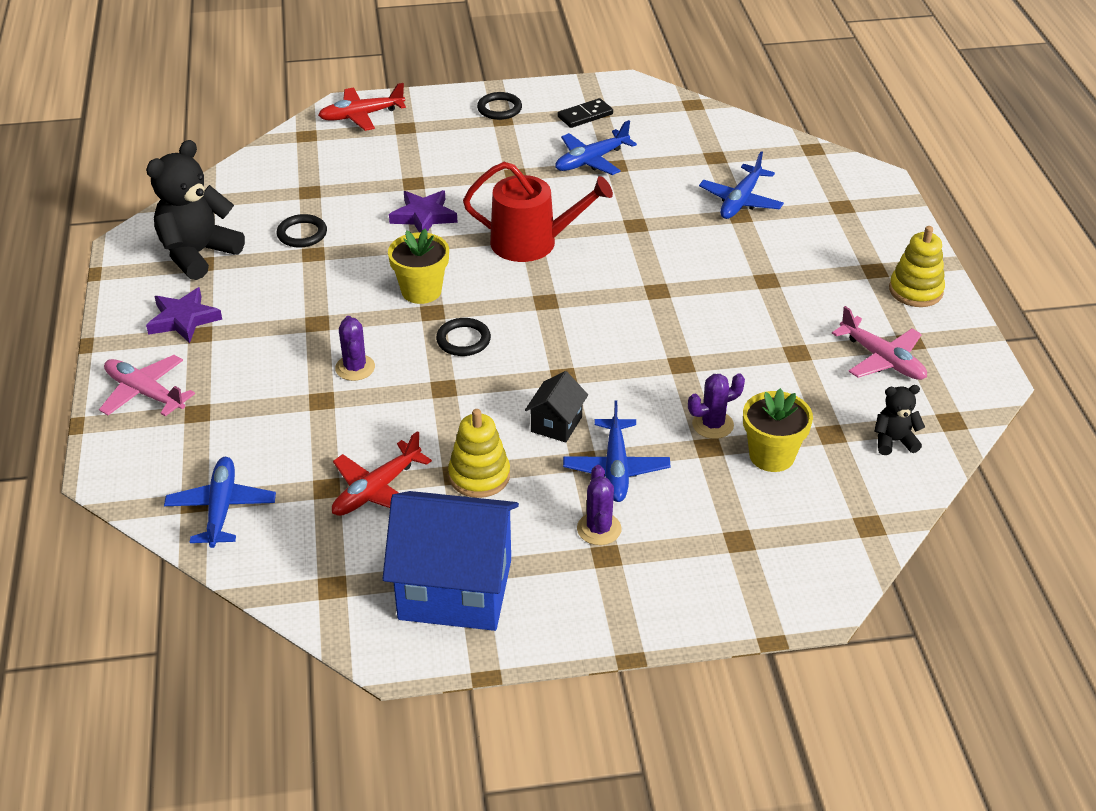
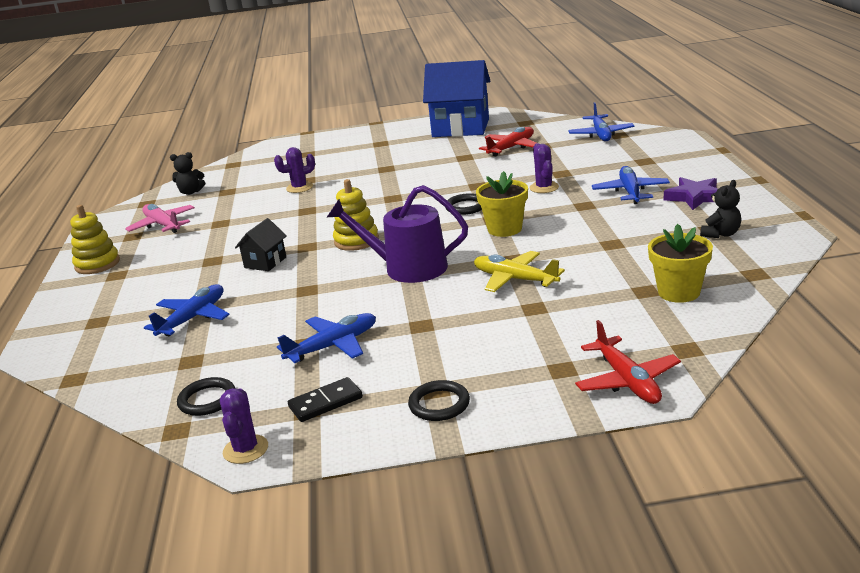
camera: 175 degrees left, 15 degrees down
(145, 393) = (689, 164): pink plane -> none
(198, 254) = (721, 234): black teddy bear -> black teddy bear, size x0.50
(302, 234) = (631, 256): black ring -> black ring (207, 400)
(361, 115) = (627, 381): red plane -> red plane turned 90 degrees clockwise
(423, 216) = (515, 279): purple star -> yellow plane
(479, 476) = (450, 157): yellow stacking toy -> yellow stacking toy (356, 241)
(532, 243) = (408, 268): red watering can -> purple watering can
(556, 424) = (401, 179): black house -> black house (265, 262)
(599, 529) = (382, 149): purple cactus -> purple cactus (245, 449)
(616, 468) = (367, 167): blue plane -> blue plane (630, 192)
(771, 456) = (270, 180): yellow flower pot -> yellow flower pot (679, 292)

